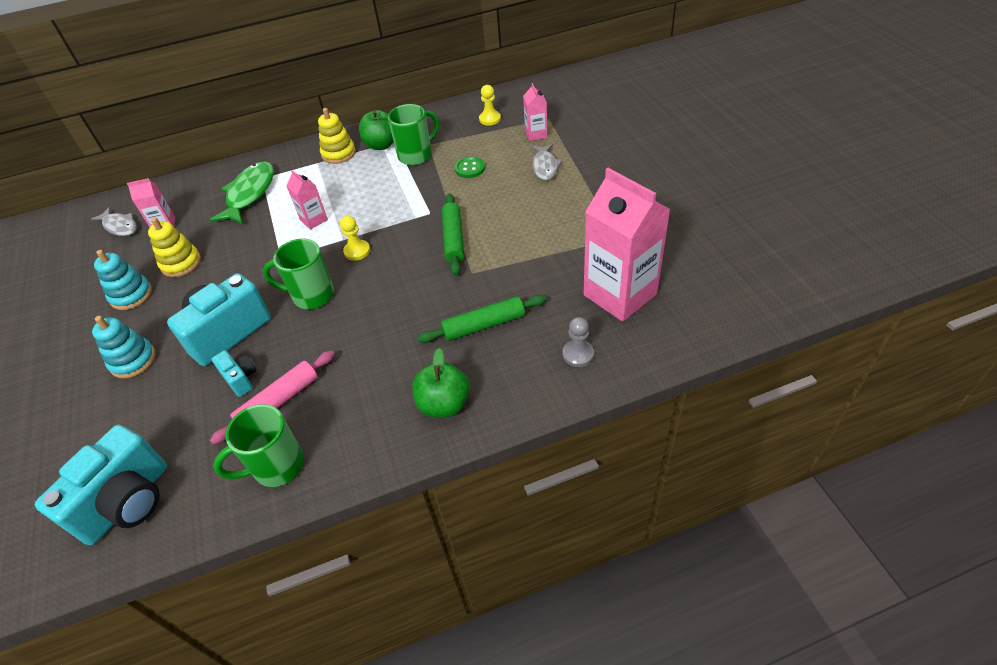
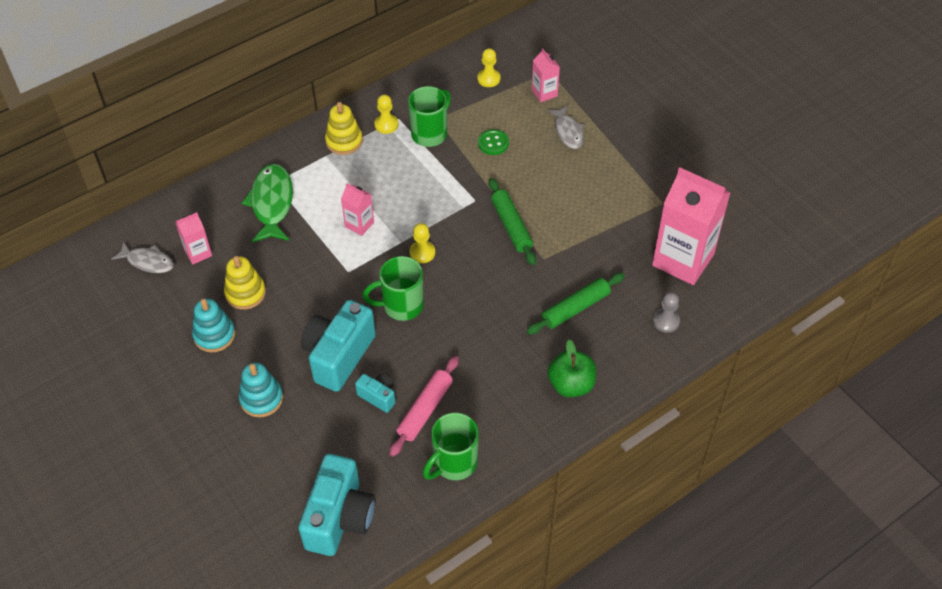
camera: 20 degrees left, 5 degrees up
(381, 145) = (386, 125): green apple -> yellow pawn

